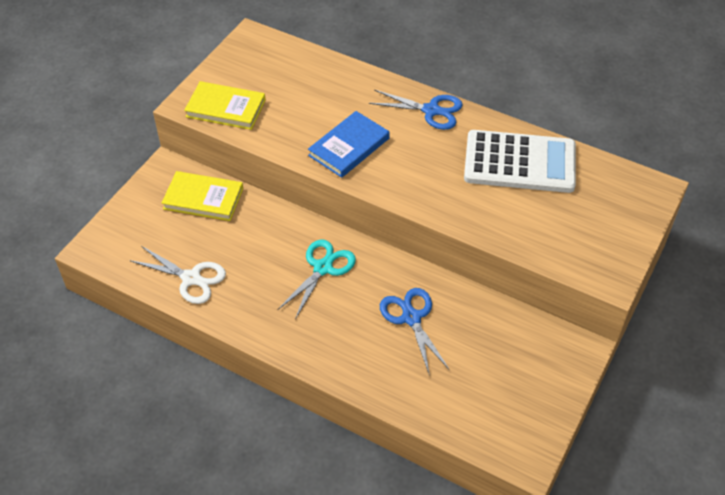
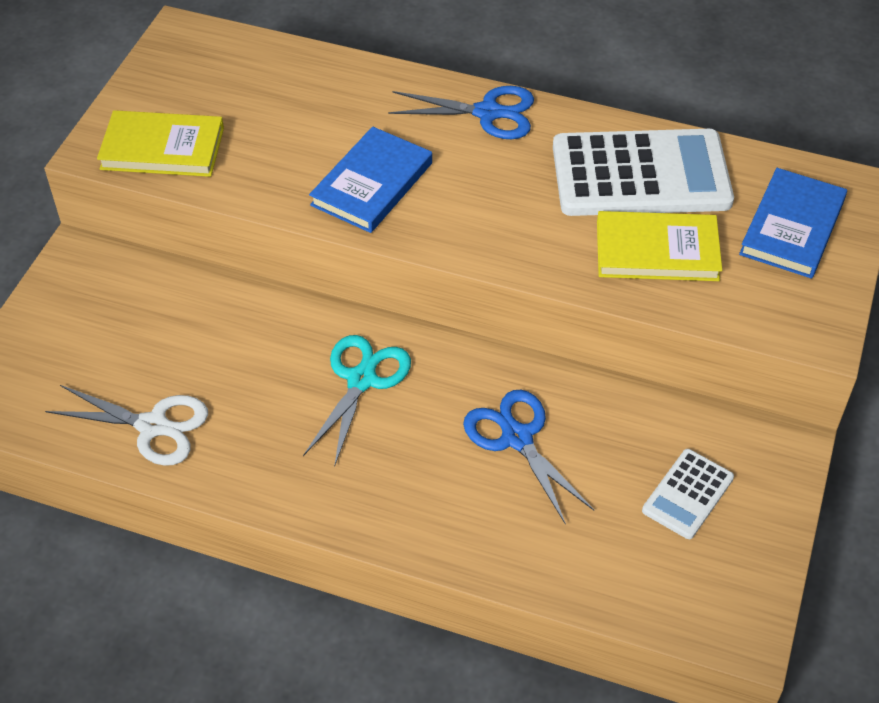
camera: 10 degrees left, 0 degrees up
(203, 198) = (147, 296): yellow book -> yellow book (657, 251)
(511, 369) = (687, 494): none -> white calculator
(610, 209) = (792, 227): none -> blue book

